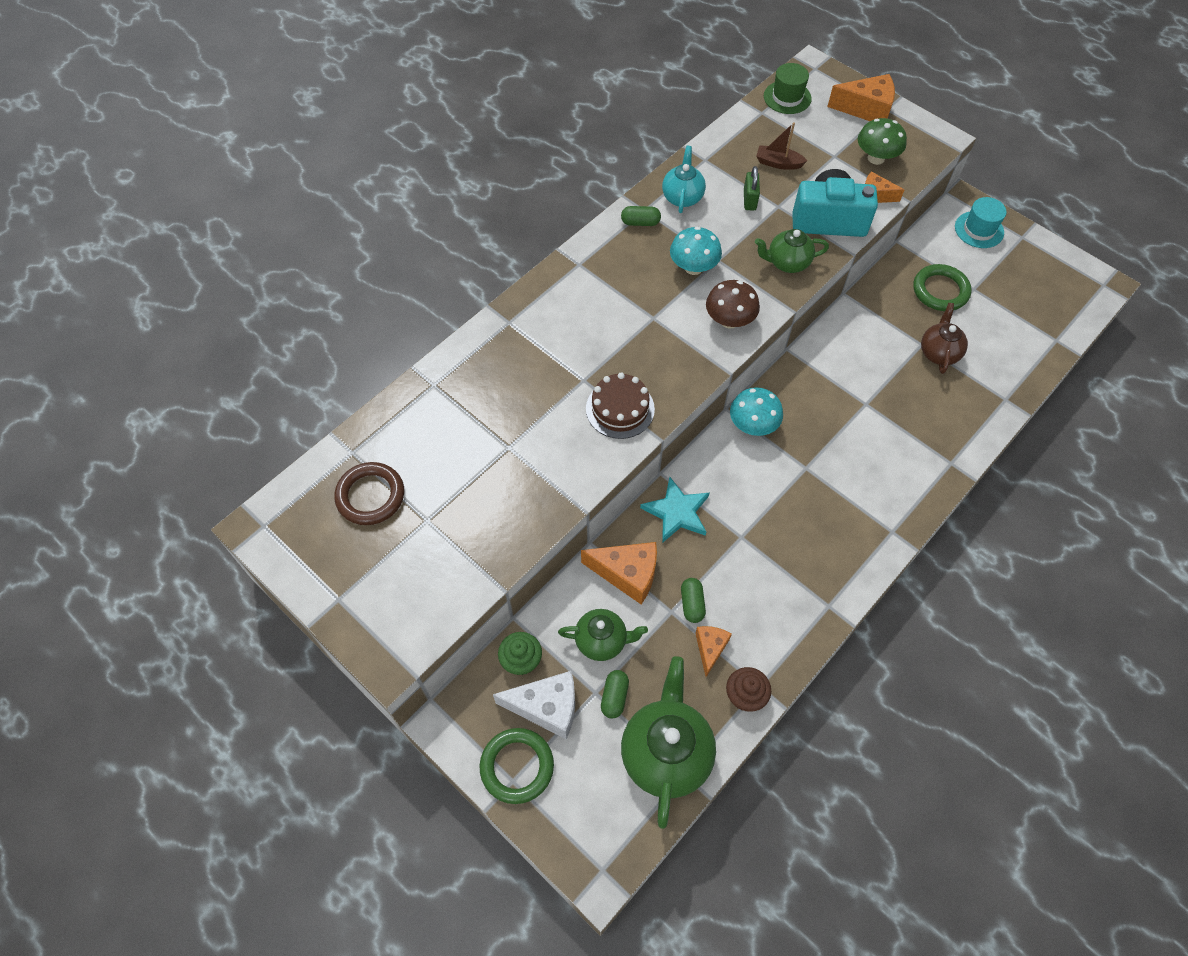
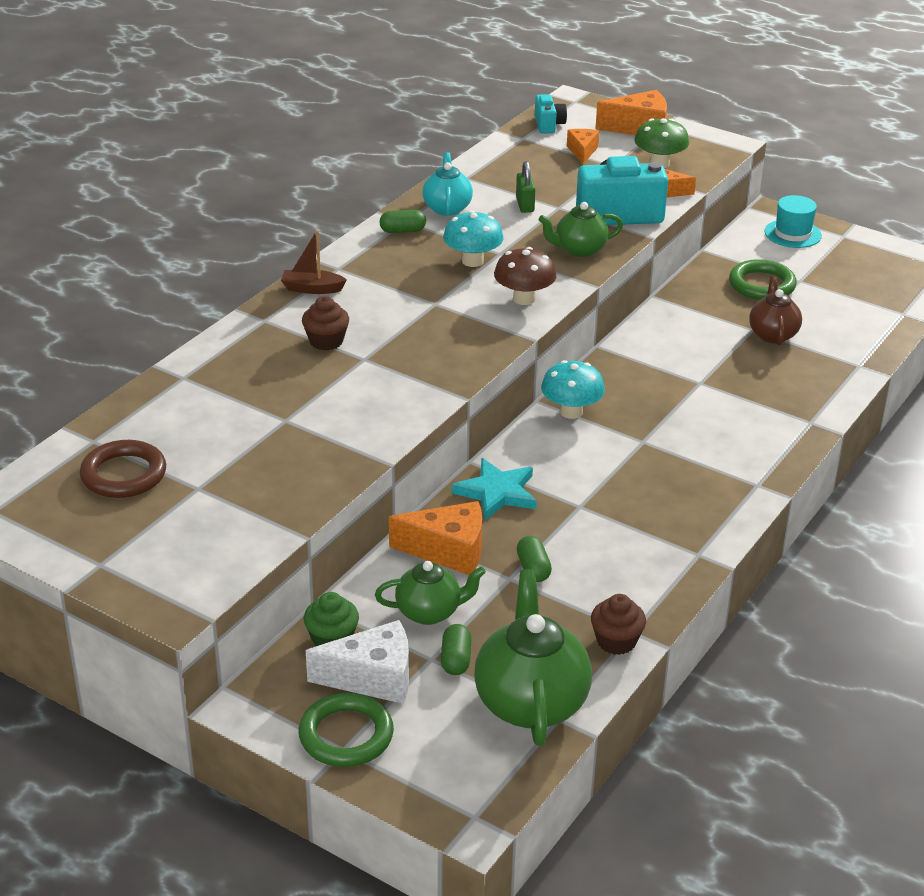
camera: 10 degrees left, 25 degrees down
(556, 354) = (326, 341): none -> brown cupcake
(620, 409) = (412, 378): brown cake -> none
(710, 648) = (564, 605): orange cheese -> orange cheese (582, 152)
(778, 163) = (550, 175): brown boat -> brown boat (312, 289)
(787, 97) = (548, 125): green hat -> turquoise camera

